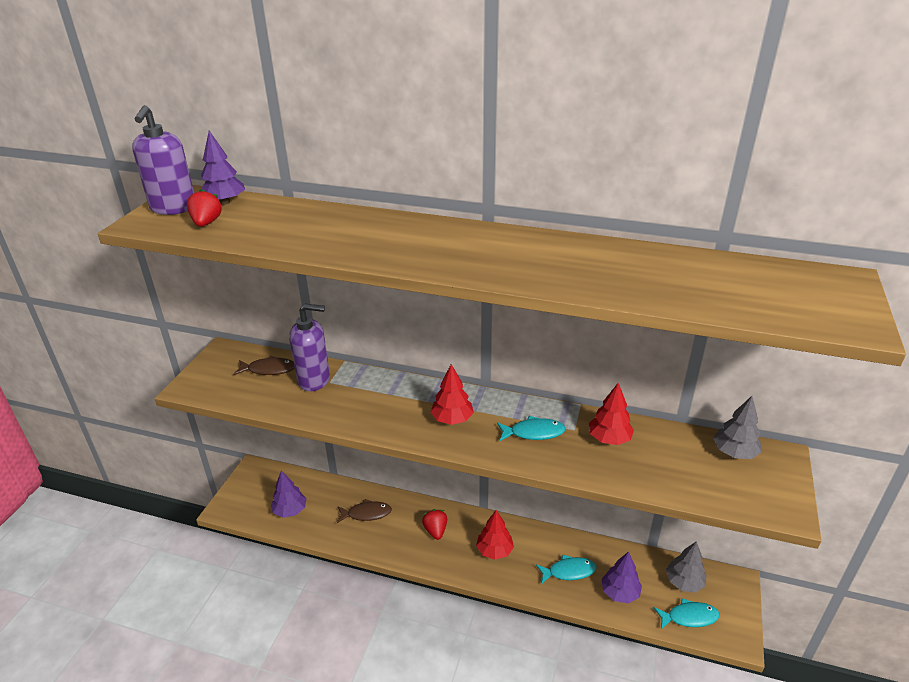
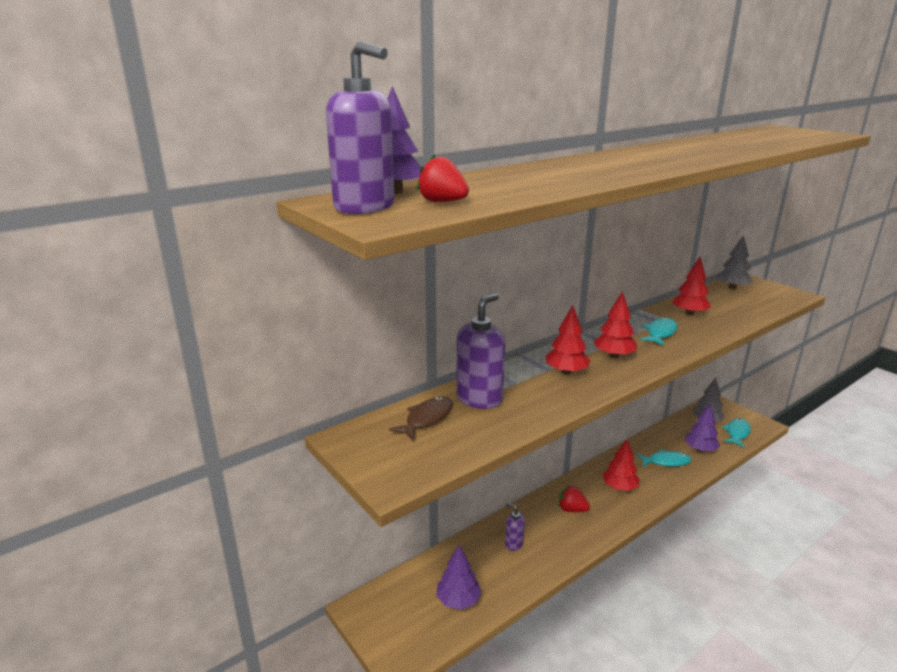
camera: 55 degrees left, 10 degrees down
(366, 513) = (513, 544): brown fish -> purple soap dispenser
(395, 404) = (566, 372): none -> red tree
(569, 571) = (666, 462): turquoise fish -> turquoise fish turned 60 degrees clockwise

